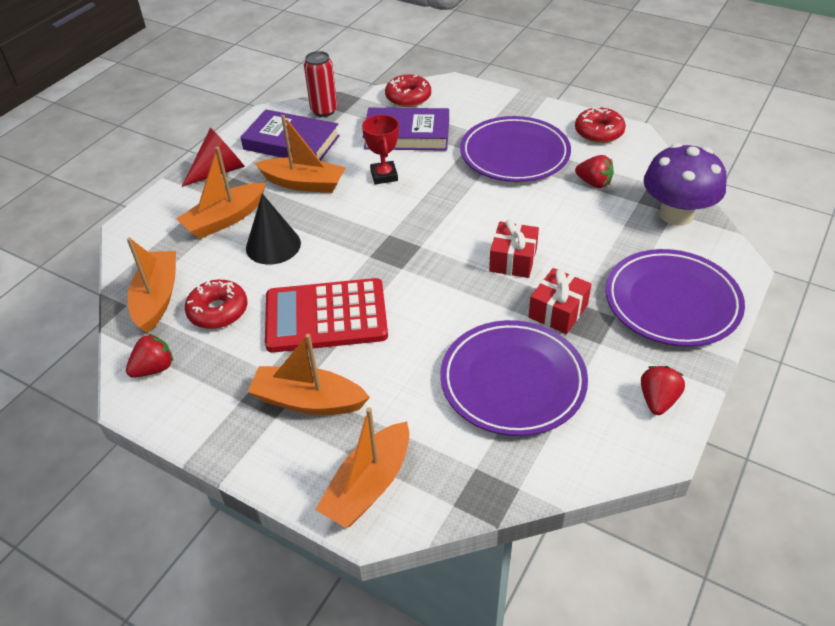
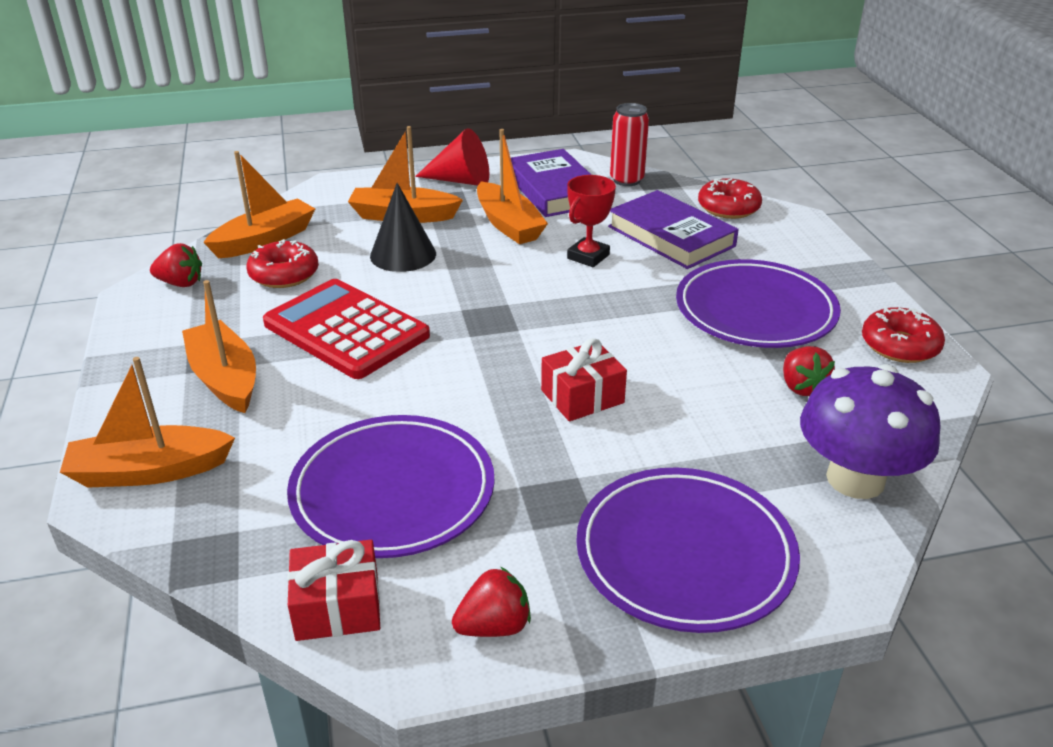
camera: 45 degrees right, 10 degrees down
(558, 311) = (544, 469): red gift -> red gift (337, 607)

